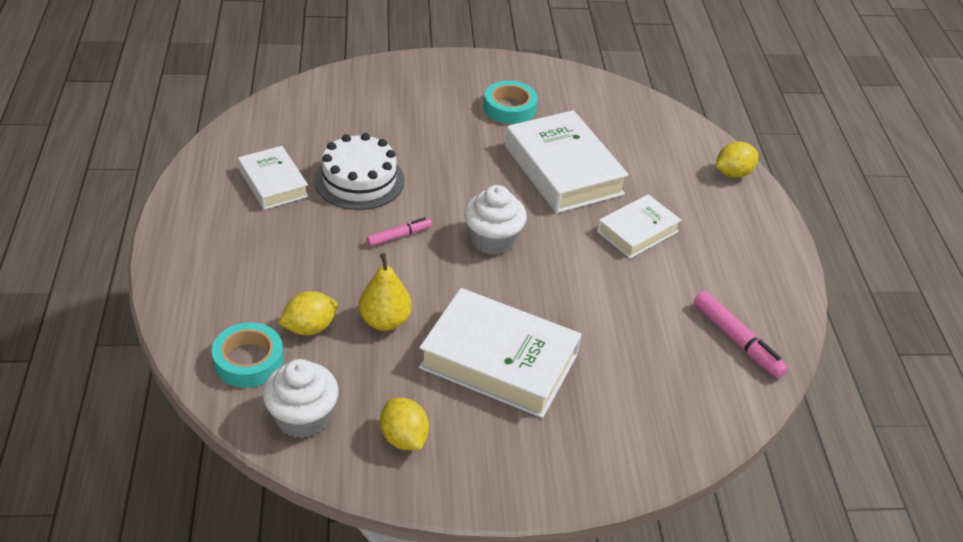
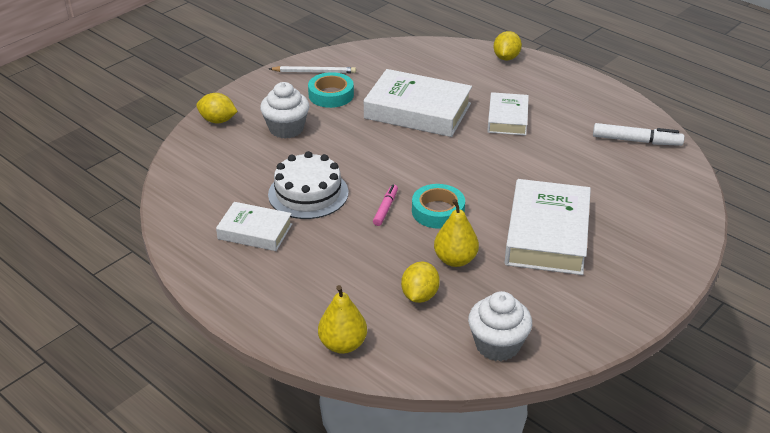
camera: 40 degrees left, 5 degrees down
(194, 319) = (343, 344): none -> yellow pear
(248, 360) = (415, 340): turquoise tape -> turquoise tape (438, 211)
(404, 438) = (566, 311): yellow lemon -> yellow lemon (218, 120)
(492, 240) = (441, 174): white cupcake -> white cupcake (286, 129)
(499, 361) = (547, 234): white book -> white book turned 60 degrees counterclockwise
(527, 79) = (314, 72): none -> white pencil
(737, 340) = (636, 141): pink marker -> white marker

